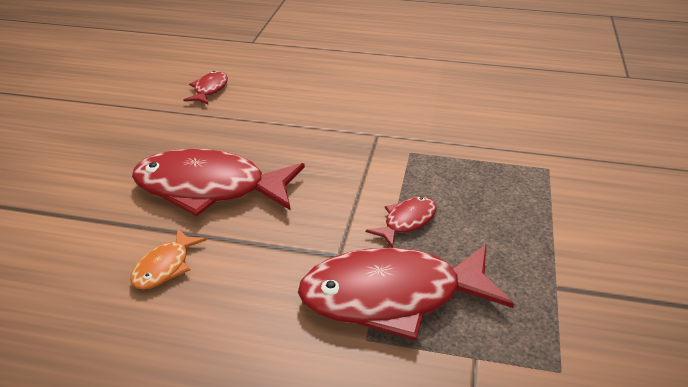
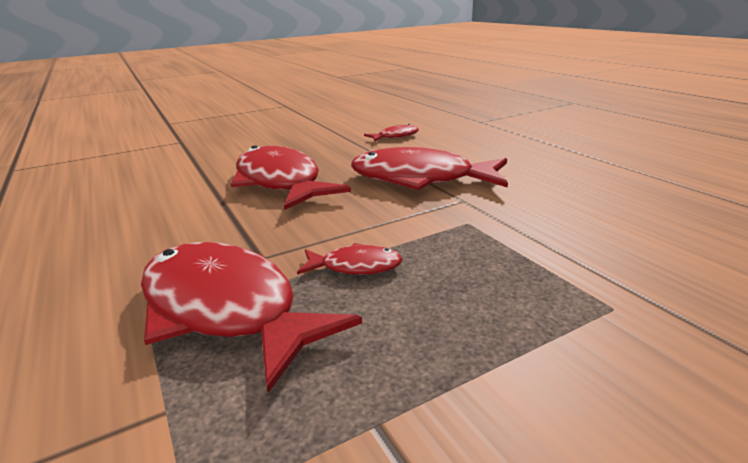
camera: 50 degrees right, 10 degrees down
(165, 267) = (172, 207): orange fish -> none
(317, 129) = (420, 179): none -> red fish

